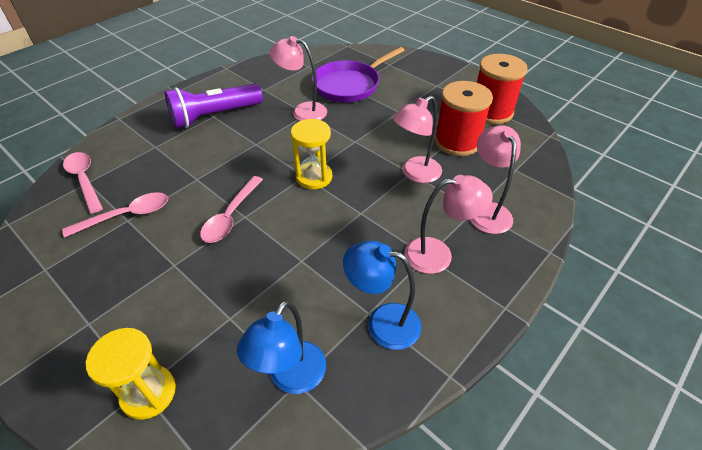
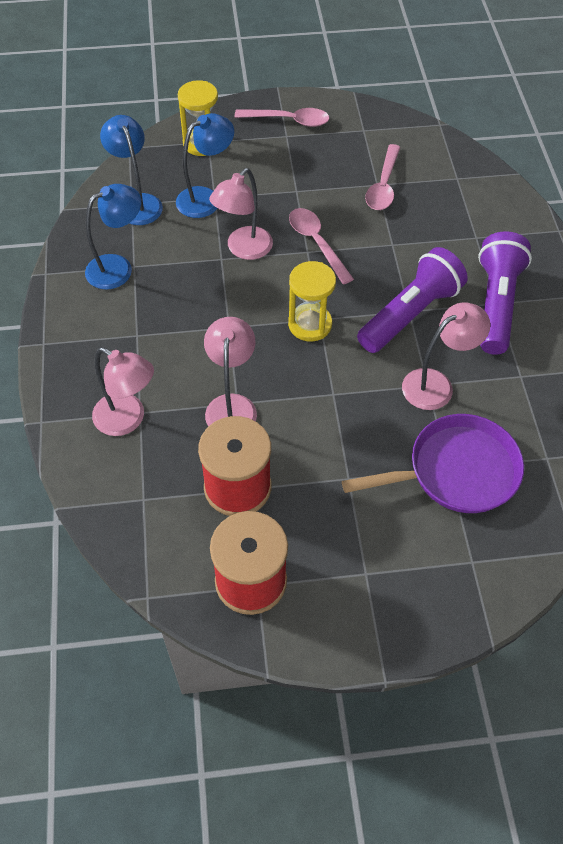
camera: 130 degrees right, 10 degrees up
(84, 180) = (461, 177): pink spoon -> pink spoon (288, 120)
(236, 323) = (206, 198): none -> blue lamp
(258, 142) = (410, 313): none -> purple flashlight
(350, 85) = (455, 471): purple pan -> purple pan turned 75 degrees clockwise
(438, 254) = (129, 343): pink lamp -> pink lamp (243, 249)

